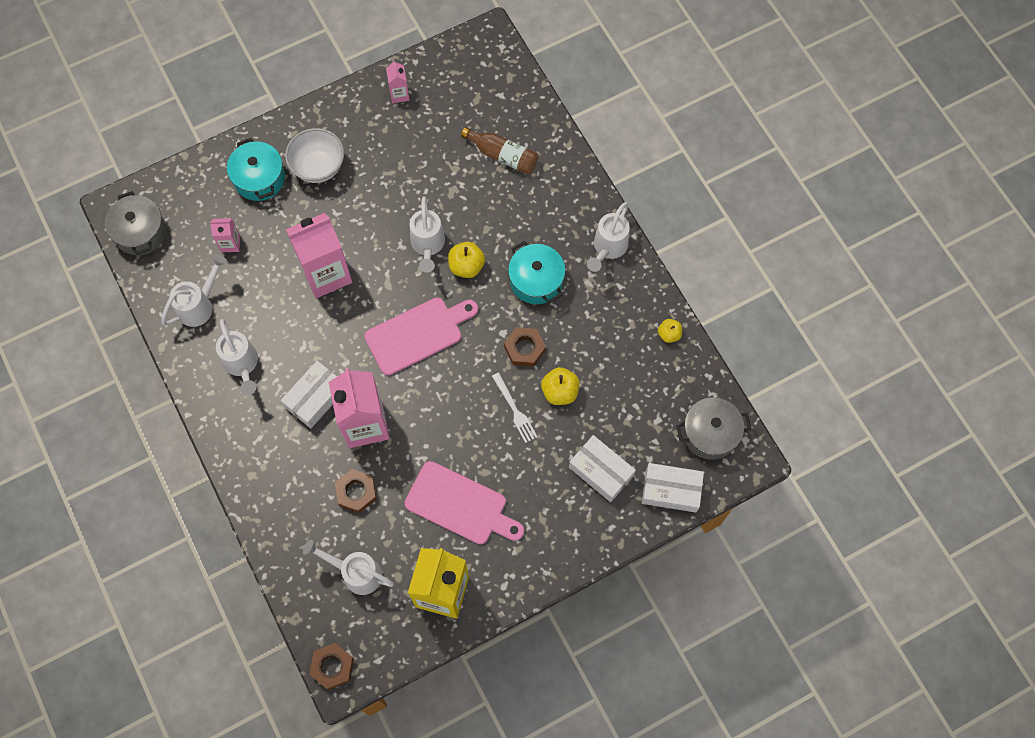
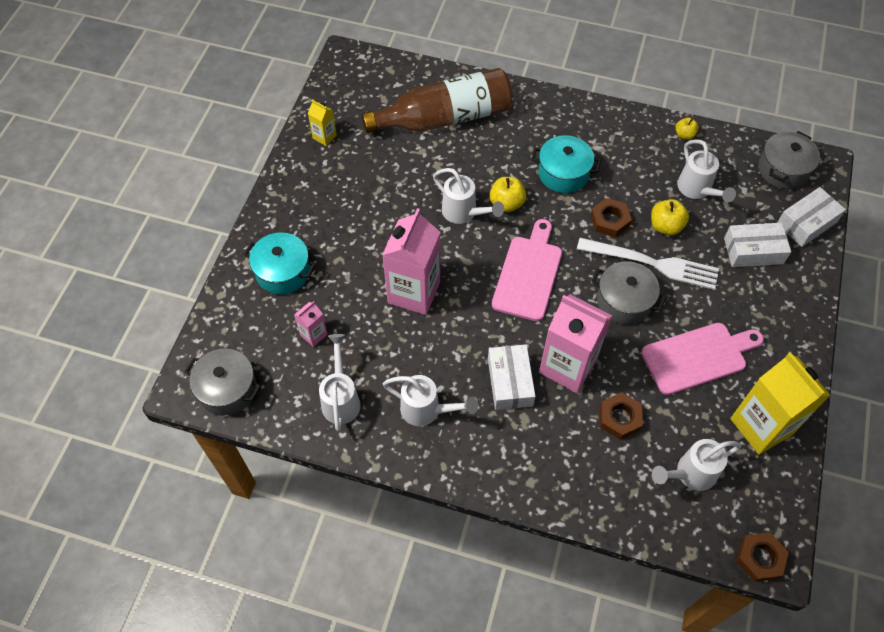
camera: 45 degrees left, 10 degrees down
(318, 167) = (321, 228): white bowl -> none
(399, 94) = (324, 137): pink carton -> yellow carton
(459, 417) = (624, 301): none -> grey pot
(503, 156) = (445, 118): brown bottle -> brown bottle, size x1.92
(515, 410) = (653, 263): white fork -> white fork, size x1.84
(608, 248) = (583, 117): white watering can -> white watering can (697, 190)

